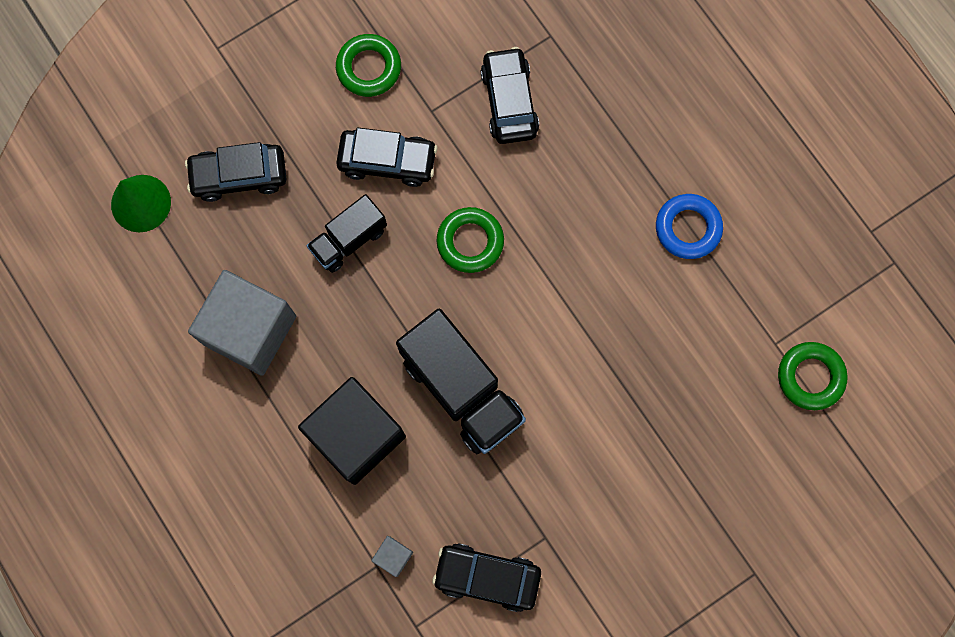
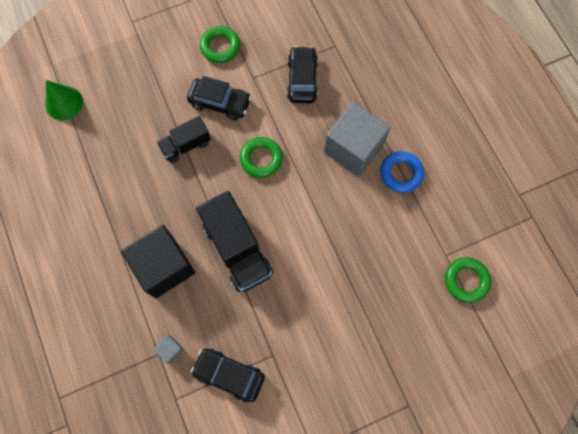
camera: 10 degrees right, 5 degrees down
(239, 176) = (127, 96): black car -> none
(250, 330) = (112, 190): grey cube -> grey cube (353, 149)

